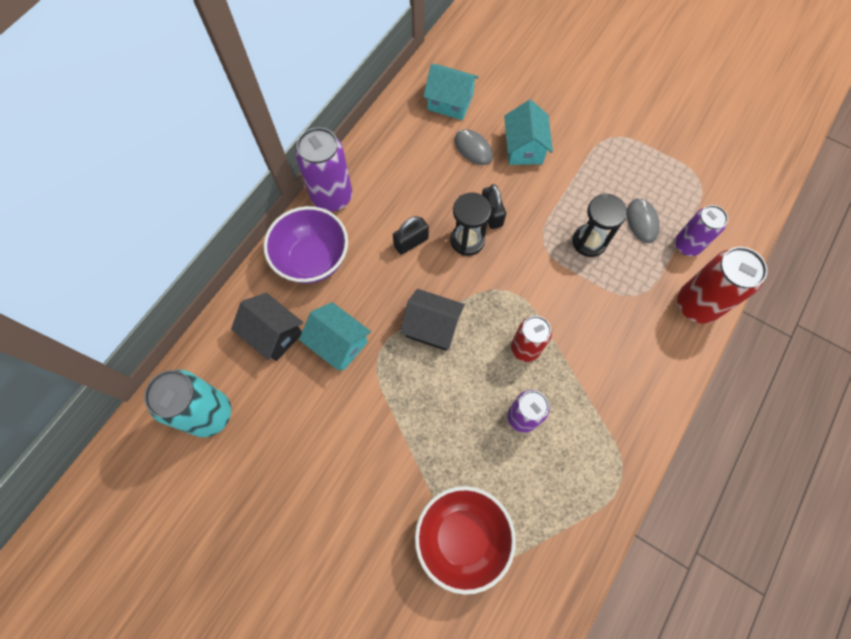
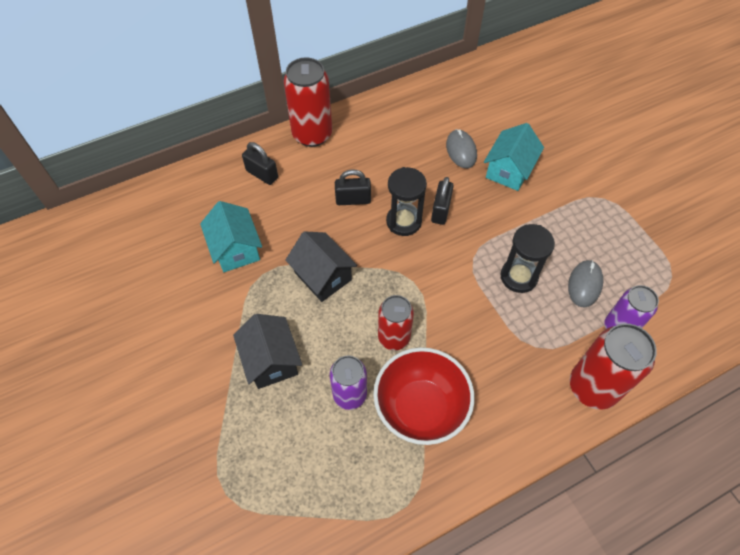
camera: 30 degrees right, 10 degrees down
(210, 414) = (98, 250): turquoise can -> none
(274, 334) = (190, 215): black house -> black house (271, 360)
(312, 259) = (262, 174): purple bowl -> black padlock
(332, 197) = (312, 134): purple can -> red can
(450, 102) = (465, 106): turquoise house -> none
(462, 537) = (223, 467): red bowl -> red bowl (420, 408)

